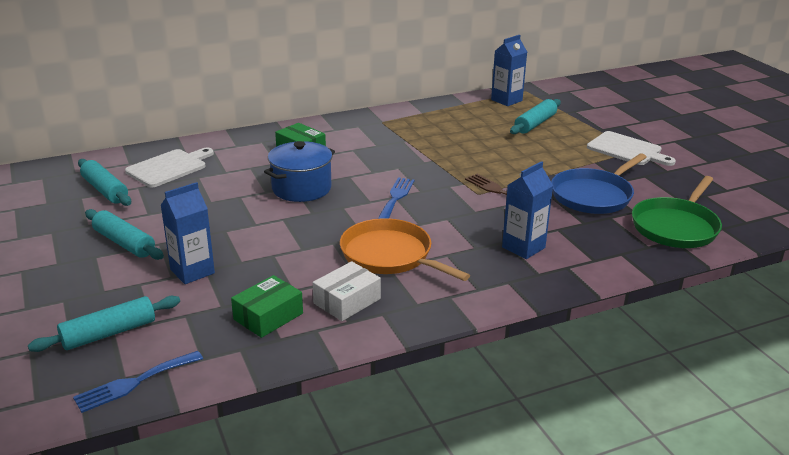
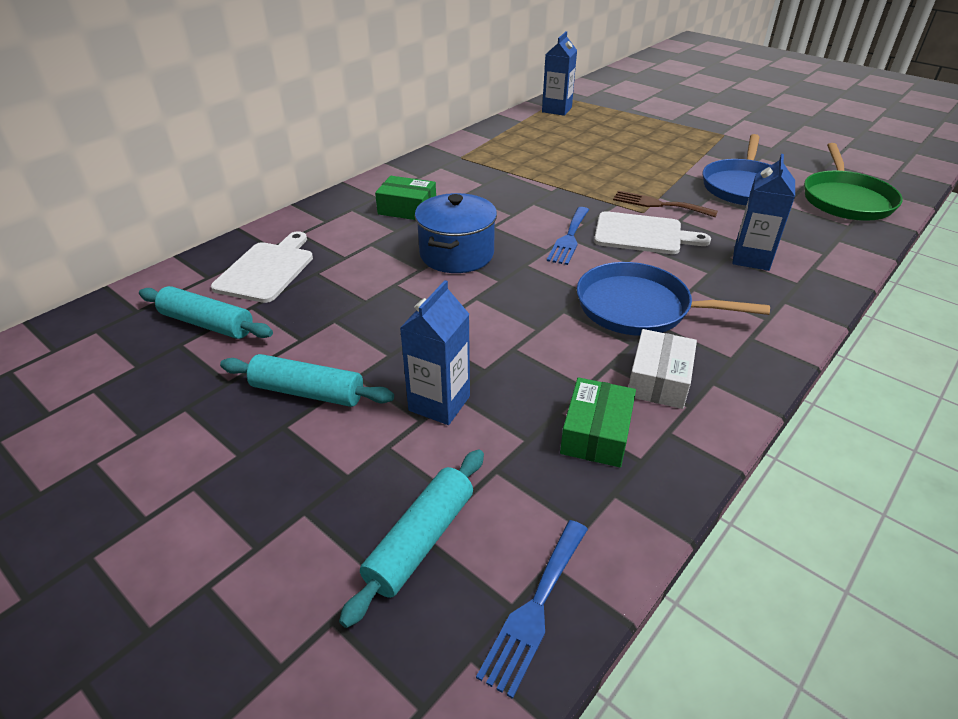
camera: 25 degrees left, 10 degrees up
(390, 255) = (639, 307): orange pan -> blue pan
(396, 198) = (569, 238): blue fork -> blue fork turned 150 degrees counterclockwise
(535, 124) = (610, 127): turquoise rolling pin -> none
(627, 150) = (717, 135): white cutting board -> white cutting board (642, 234)

